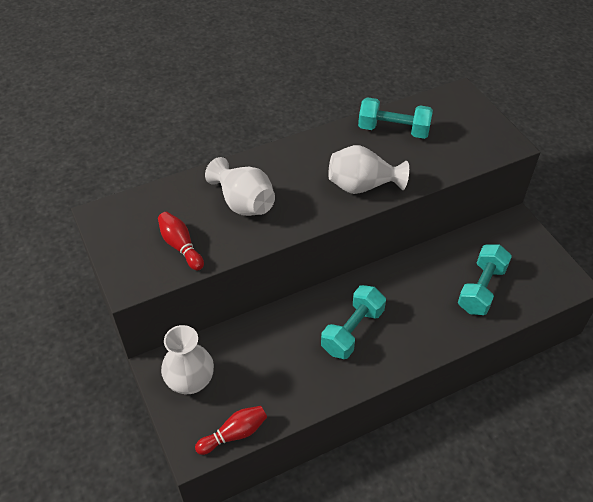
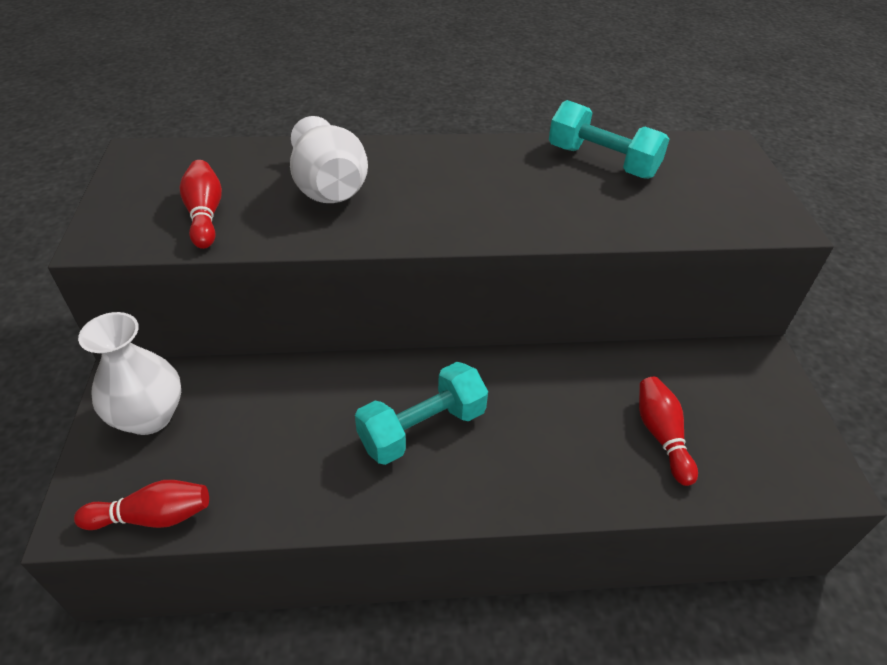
camera: 20 degrees right, 5 degrees down
(362, 186) = (514, 214): white vase -> none
(481, 289) = (661, 436): turquoise dumbbell -> red bowling pin

